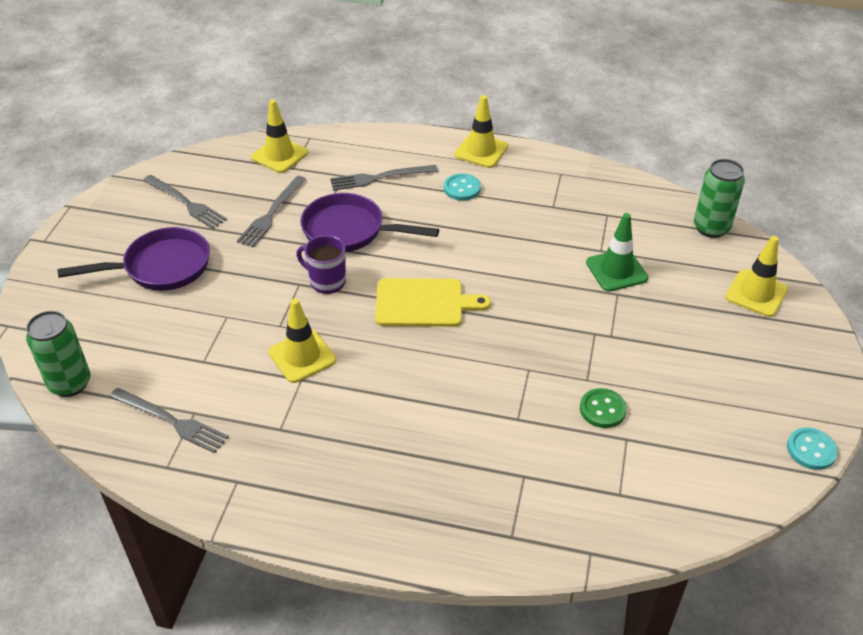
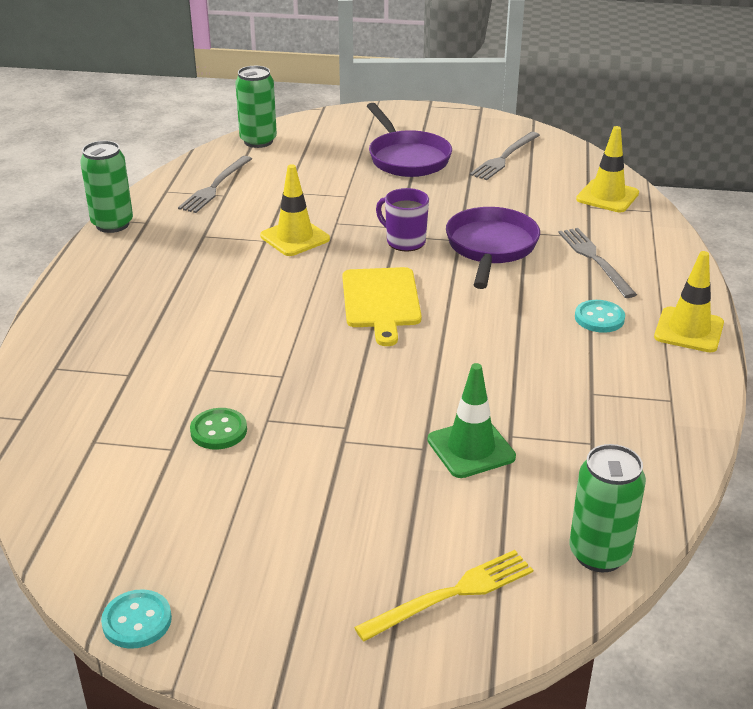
camera: 85 degrees right, 10 degrees down
(234, 513) = (112, 224): none -> green can
(271, 213) = (504, 202): grey fork -> none
(326, 281) = (404, 241): purple mug -> purple mug turned 75 degrees counterclockwise
(756, 293) = (451, 594): yellow traffic cone -> yellow fork

